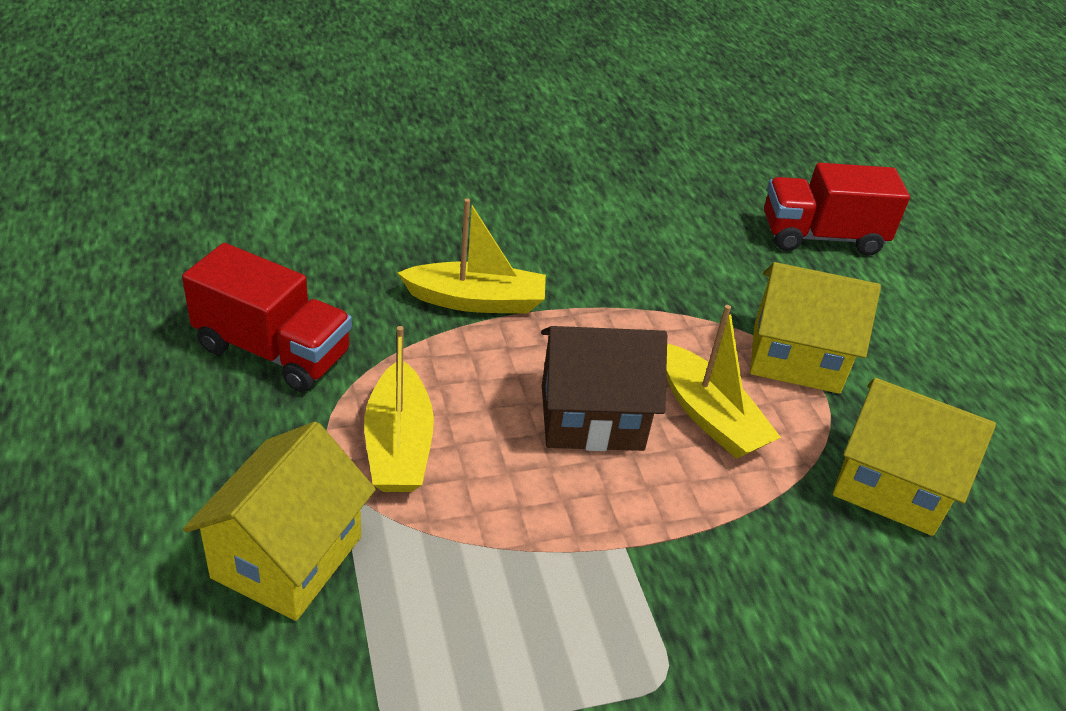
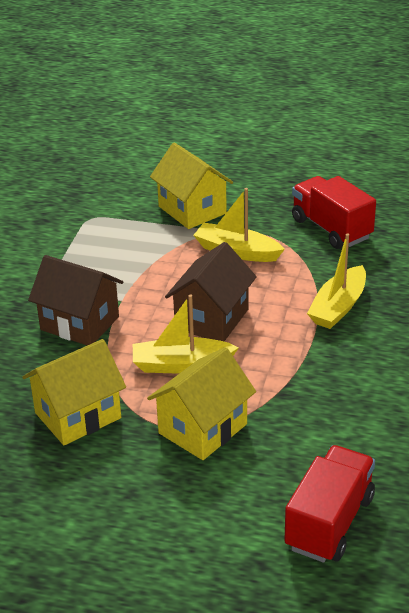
camera: 125 degrees right, 5 degrees down
(273, 351) = (331, 229): red truck -> red truck turned 90 degrees clockwise
(722, 578) = (79, 323): none -> brown house

